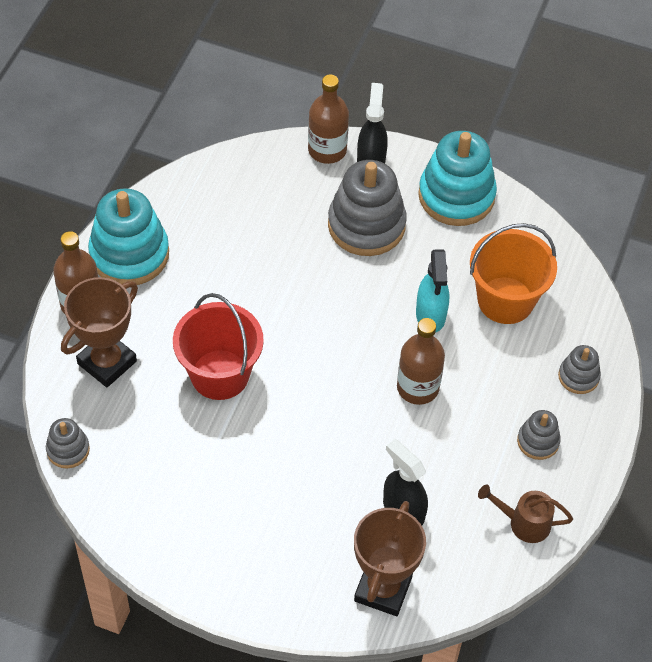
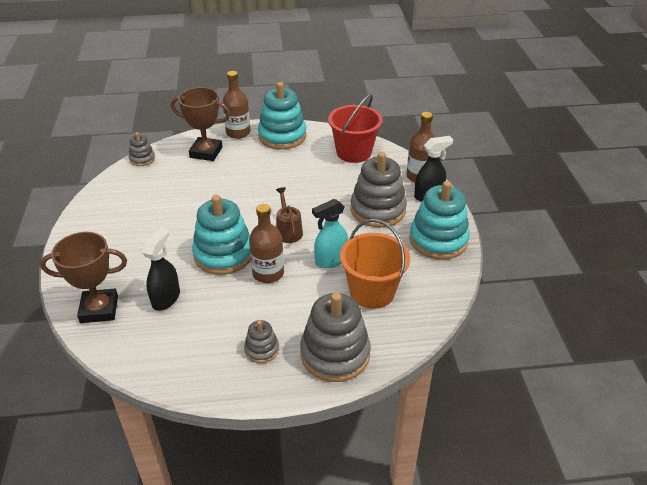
camera: 65 degrees right, 15 degrees down
(220, 374) = (223, 191): red bucket -> red bucket (354, 152)
(355, 421) = (223, 254): none -> turquoise stacking toy
(523, 523) = (186, 365): brown watering can -> brown watering can (288, 231)
(578, 376) = (335, 354): grey stacking toy -> grey stacking toy, size x2.00

